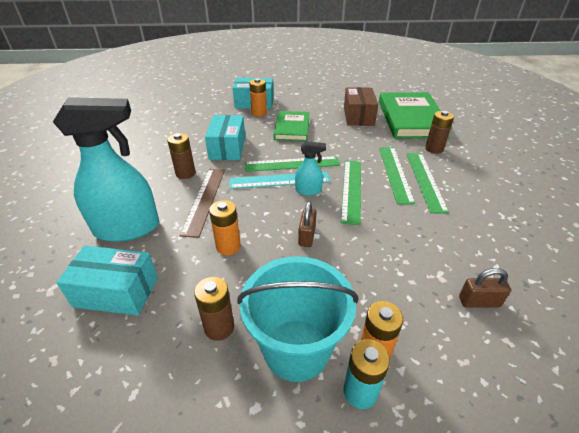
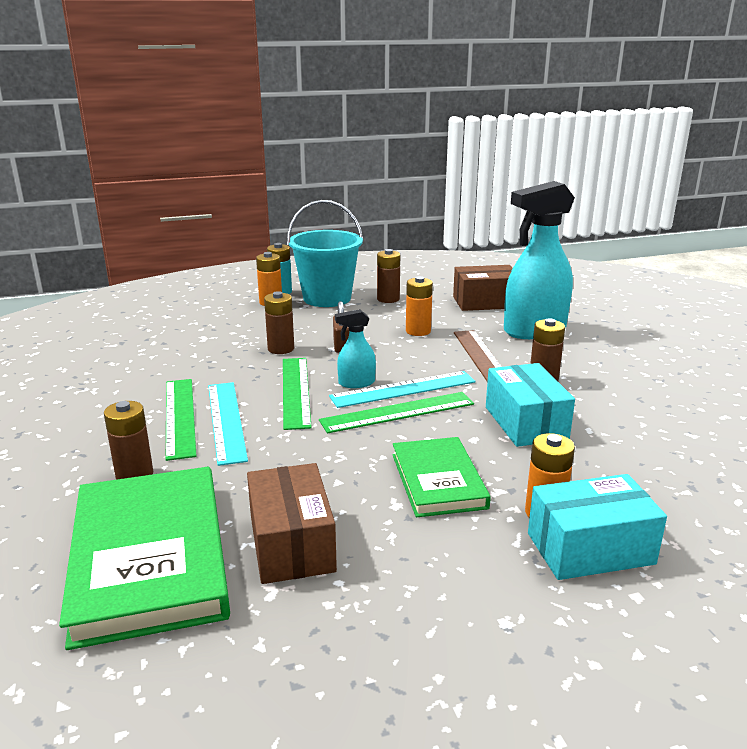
camera: 165 degrees right, 15 degrees down
(116, 292) = (485, 302): turquoise box -> brown box
(361, 241) = (281, 349): none -> brown battery
(395, 173) = (226, 420): green ruler -> turquoise ruler
(479, 302) = (176, 328): brown padlock -> none

